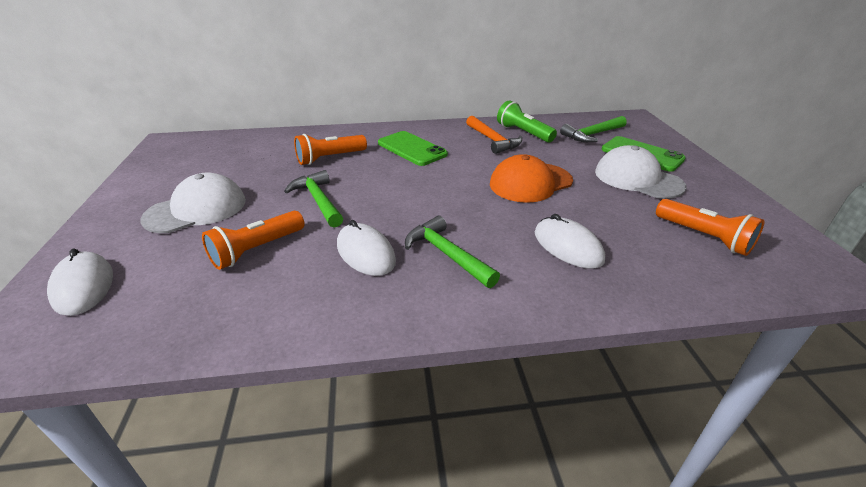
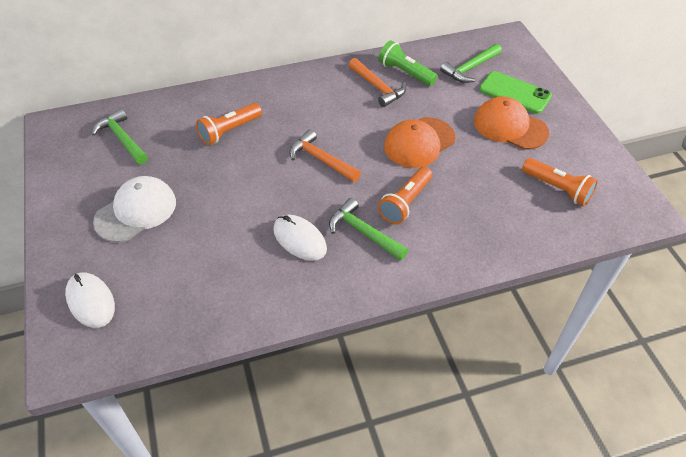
camera: 10 degrees left, 15 degrees up
(256, 250) = (210, 248): orange flashlight -> orange flashlight (405, 203)
(318, 200) = (239, 187): green hammer -> green hammer (122, 139)
(411, 149) = (303, 108): green phone -> none
(416, 186) = (321, 159): none -> orange hammer
(567, 246) = (455, 212): white mouse -> none
(637, 179) = (510, 127): white cap -> orange cap

